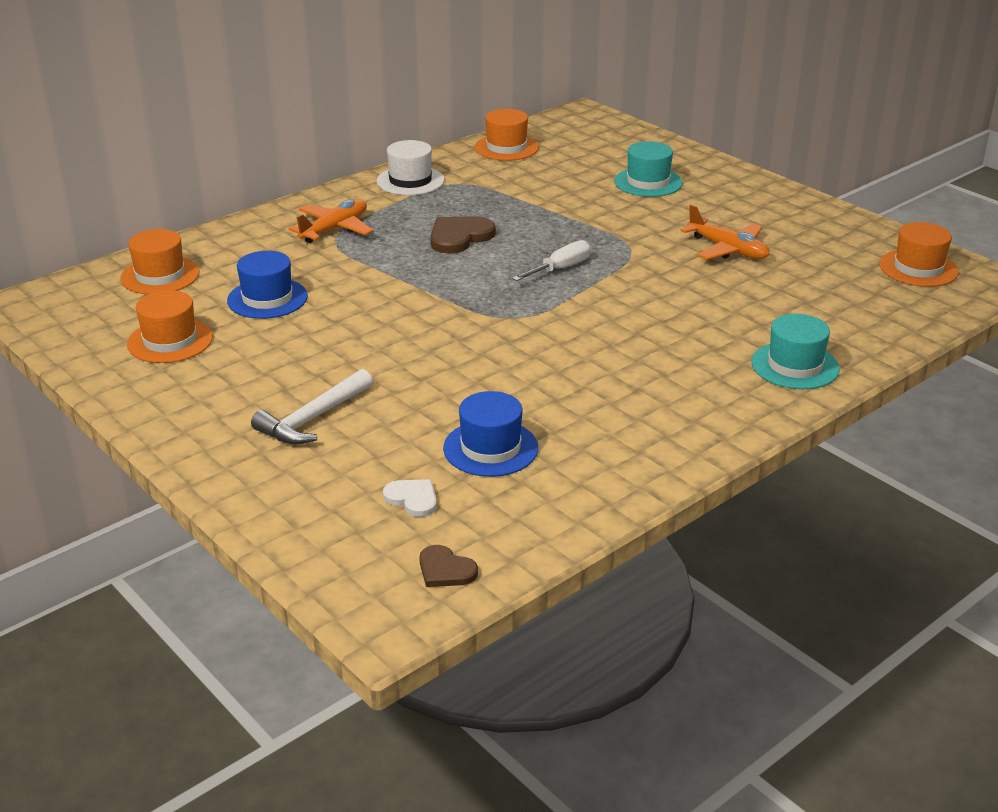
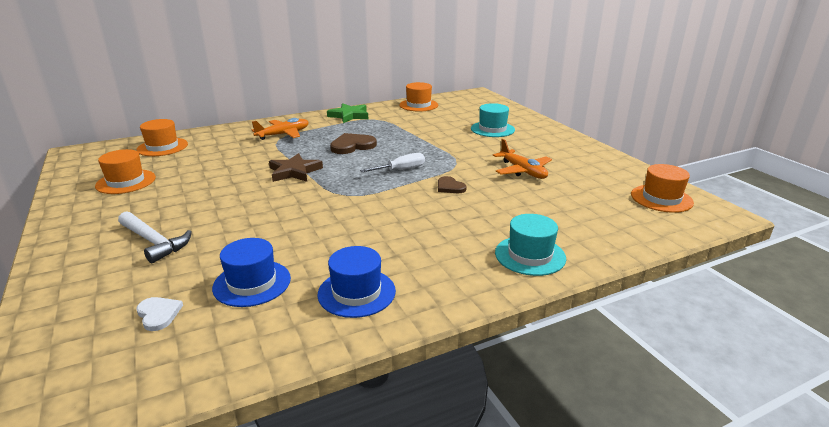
camera: 15 degrees right, 5 degrees down
(267, 298) = (207, 166): blue hat -> blue hat (356, 292)
(313, 419) = (154, 242): white hammer -> white hammer turned 105 degrees counterclockwise
(409, 291) = (294, 171): none -> brown star
(410, 181) = (349, 115): white hat -> green star
(445, 570) = (120, 385): brown heart -> brown heart (450, 187)

